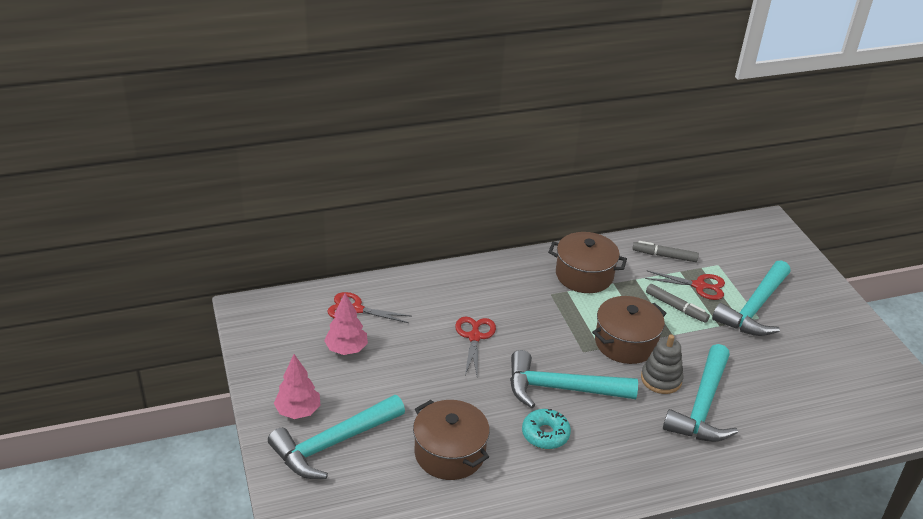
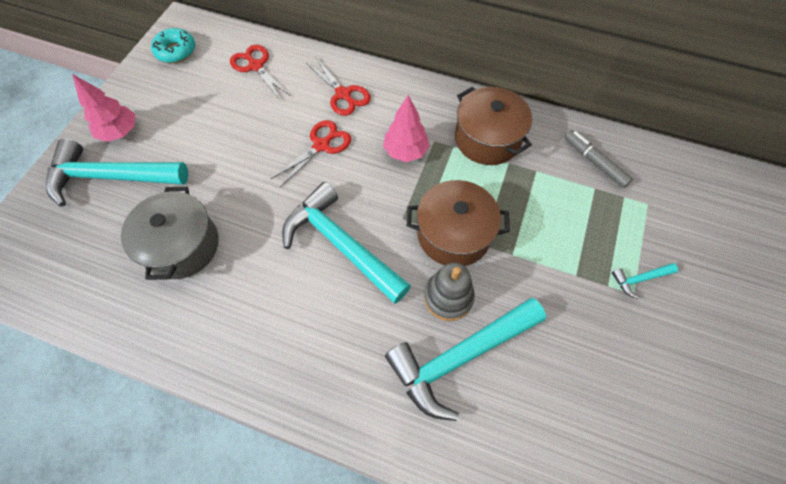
camera: 40 degrees right, 25 degrees up
(346, 349) = (211, 98): pink tree -> pink tree (405, 151)
(449, 453) = (182, 245): brown pot -> grey pot
(545, 434) = (277, 282): turquoise donut -> turquoise donut (176, 51)
(676, 307) = (548, 226): grey marker -> none
(699, 286) = (600, 216): red scissors -> red scissors (343, 94)
(754, 308) = (640, 279): turquoise hammer -> turquoise hammer, size x0.42

